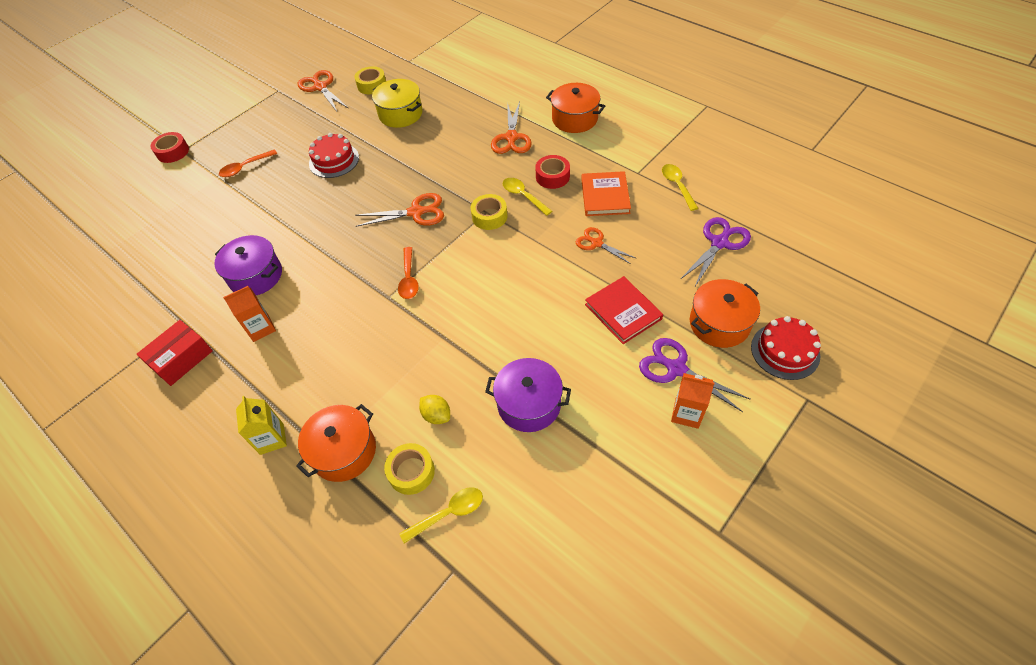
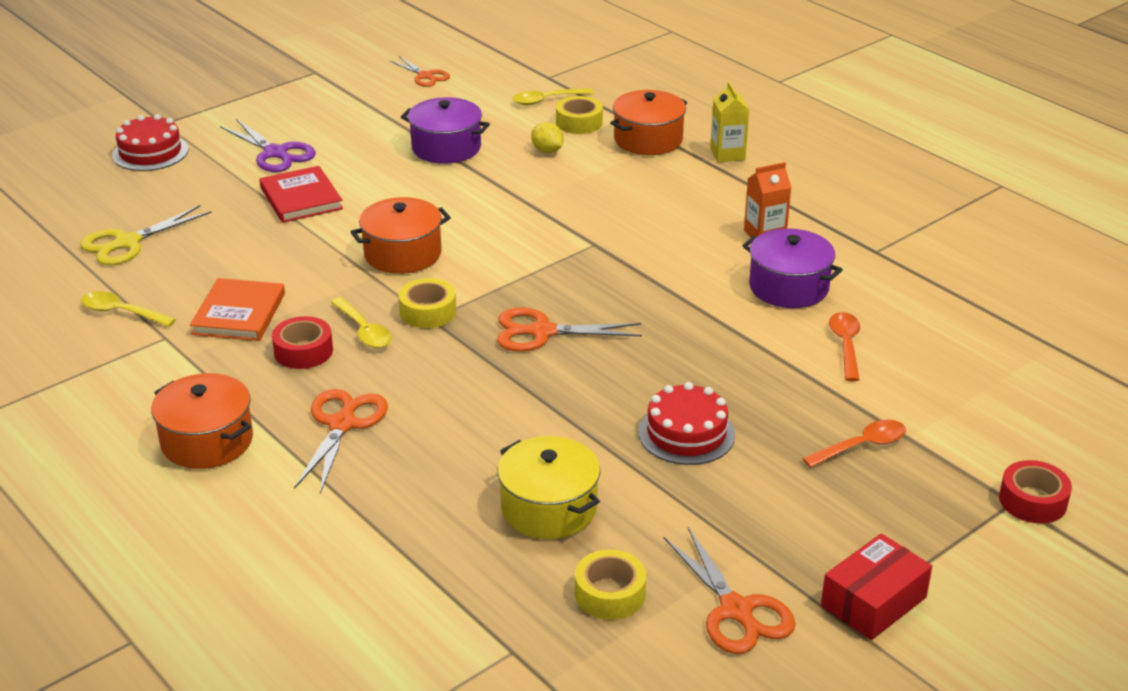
camera: 175 degrees left, 20 degrees down
(181, 359) = (861, 220): red box -> red box (873, 601)
(409, 279) = (564, 258): orange spoon -> orange spoon (845, 345)
(596, 243) = (289, 262): orange scissors -> orange scissors (425, 76)
(677, 186) = (121, 312): yellow spoon -> yellow spoon turned 120 degrees clockwise
(686, 413) = (289, 127): orange carton -> none
(719, 243) = (127, 243): purple scissors -> yellow scissors
(719, 324) = (199, 177): orange pot -> orange pot (402, 254)

